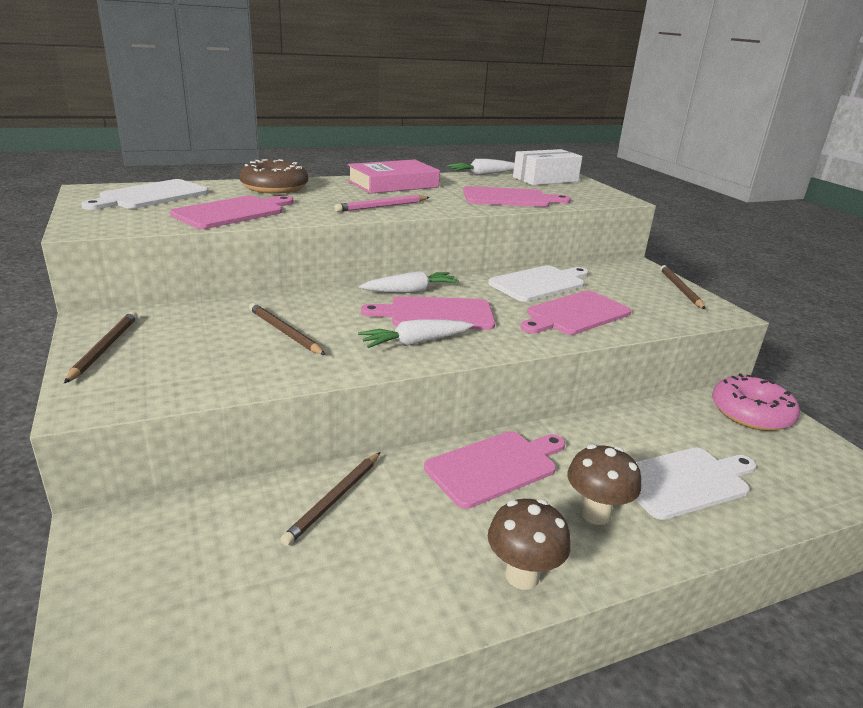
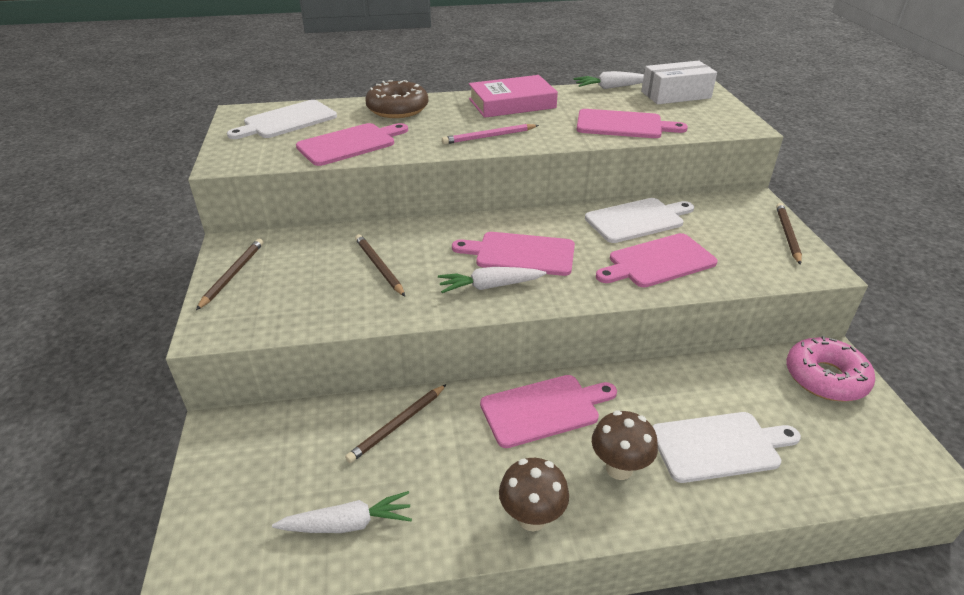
camera: 15 degrees right, 10 degrees up
(410, 291) = (505, 224): white carrot -> white carrot (347, 524)

